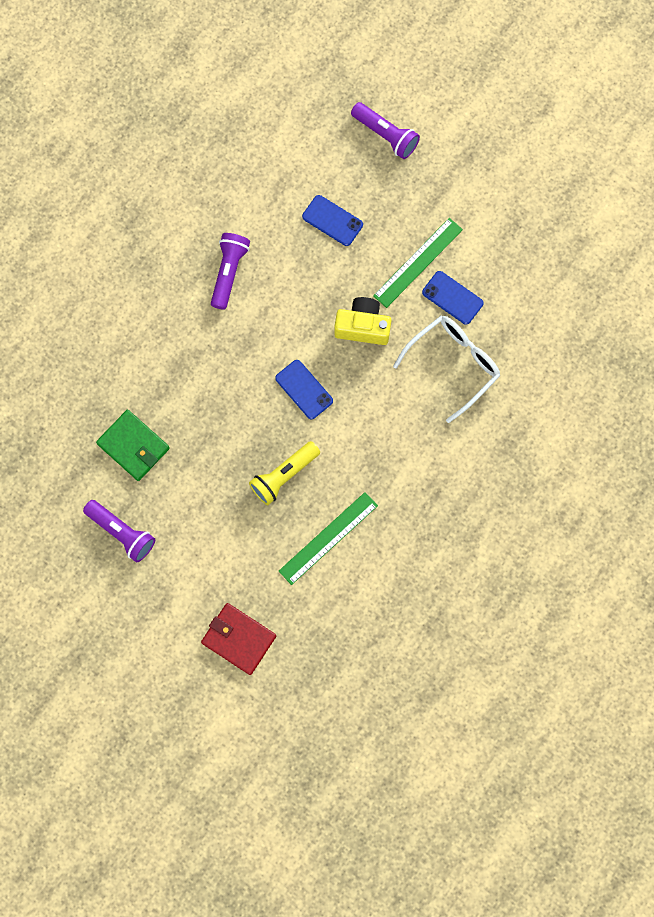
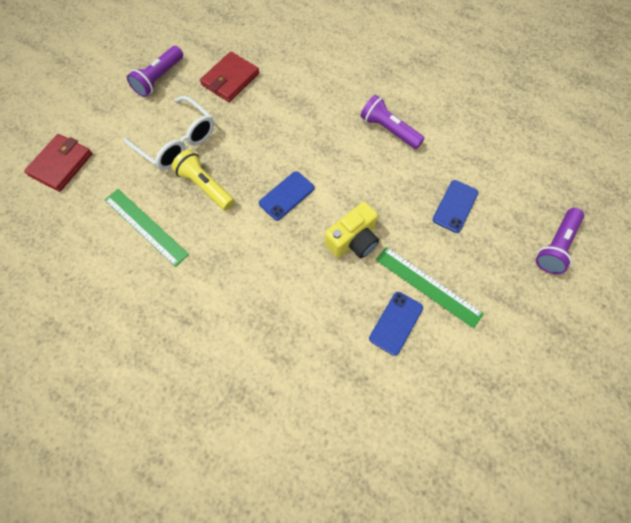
camera: 85 degrees right, 10 degrees down
(133, 446) = (230, 79): green wallet -> red wallet
(229, 272) = (389, 130): purple flashlight -> purple flashlight turned 150 degrees counterclockwise
(363, 327) = (353, 240): yellow camera -> yellow camera turned 45 degrees clockwise
(454, 364) = (323, 329): white glasses -> white glasses (177, 142)

